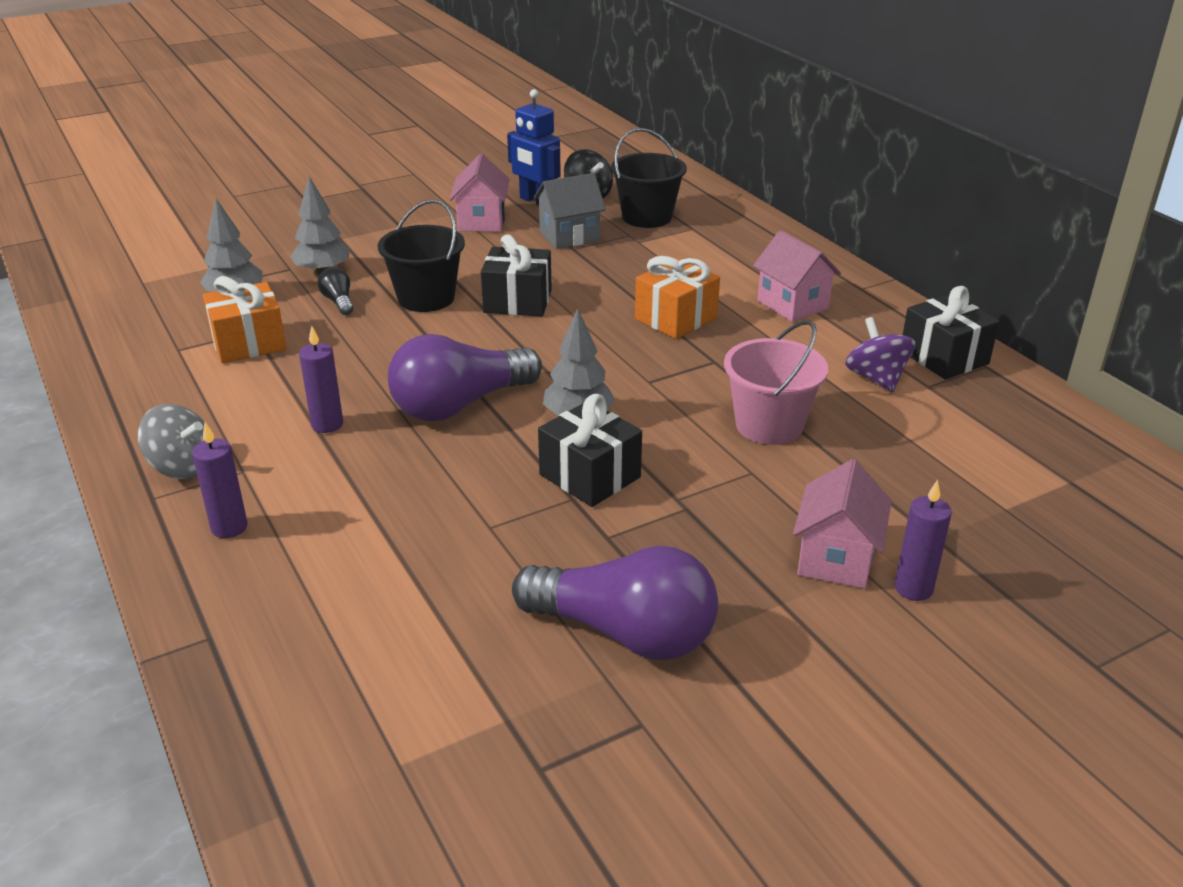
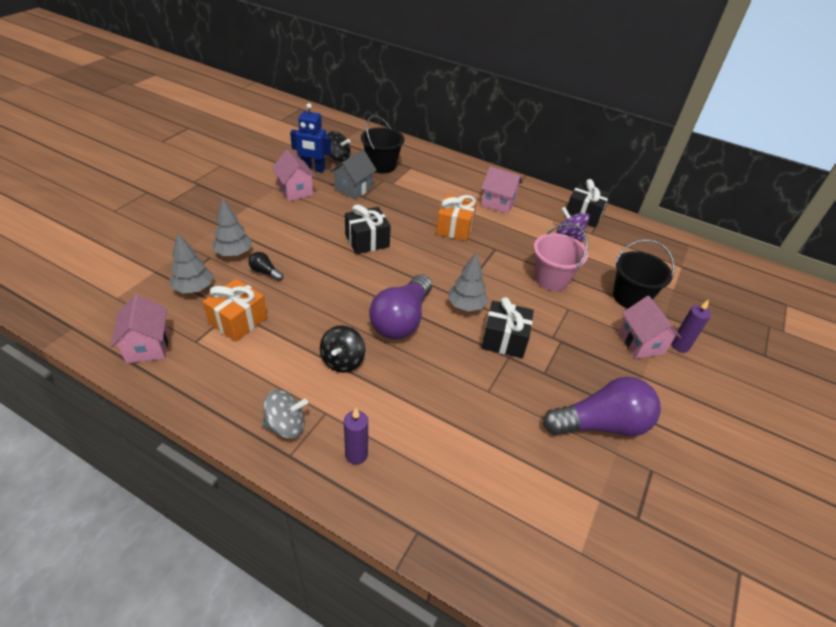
camera: 35 degrees left, 10 degrees up
(123, 338) = (148, 346): none -> pink house
(327, 424) = (343, 361): purple candle -> black spinning top
(426, 298) = (315, 254): black bucket -> black bucket (630, 297)

